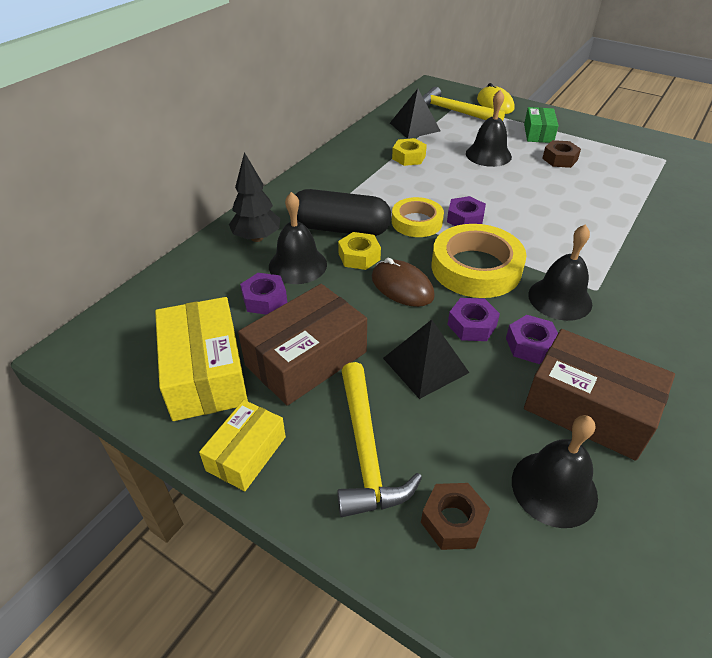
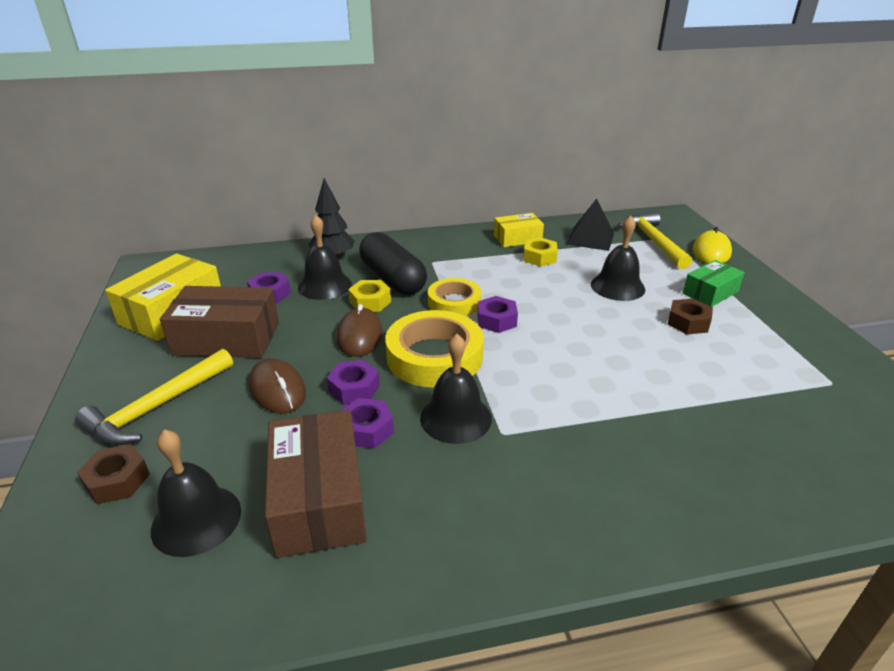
camera: 45 degrees right, 10 degrees down
(246, 453) = (112, 363): yellow box -> yellow box (517, 238)
(425, 365) = (277, 389): black pyramid -> brown mouse

